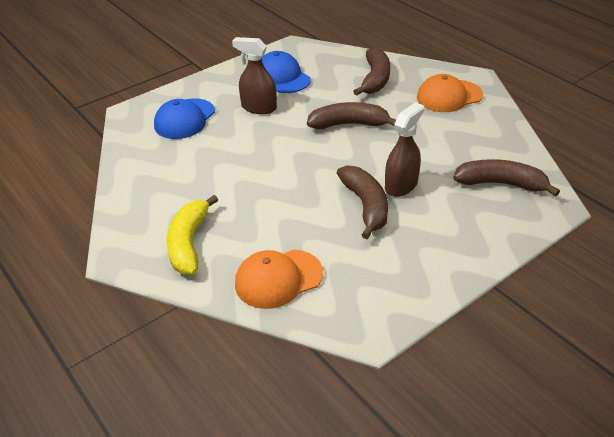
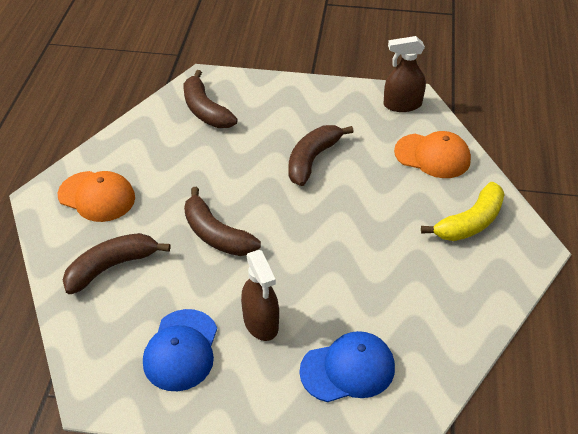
camera: 135 degrees left, 5 degrees up
(401, 185) = (266, 155): brown spray bottle -> brown spray bottle (402, 105)

